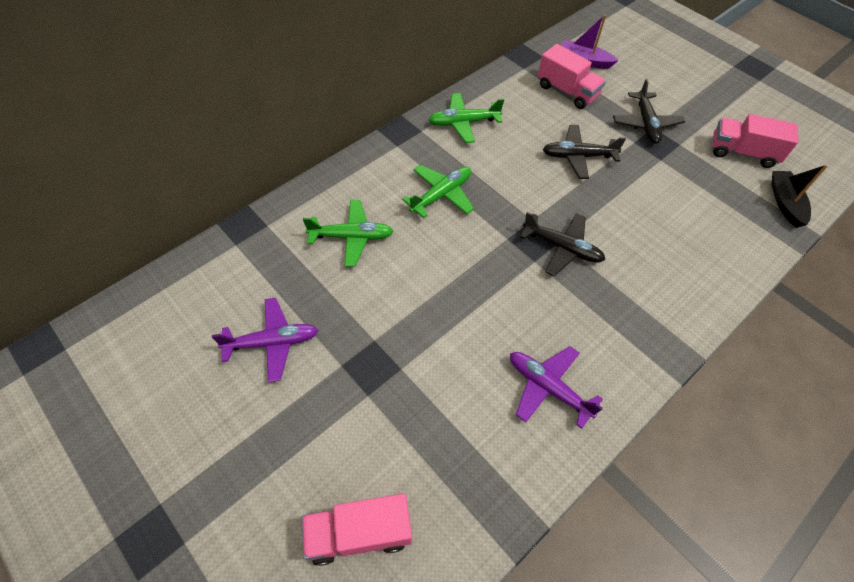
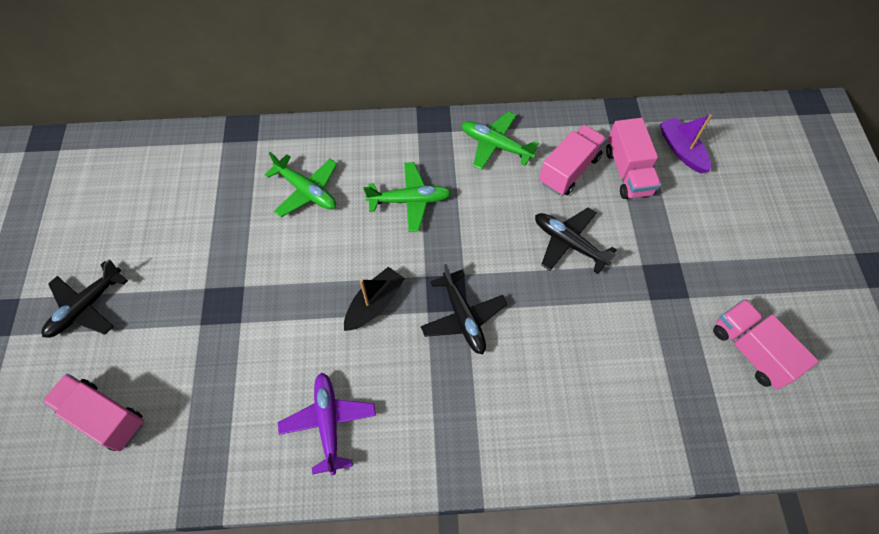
camera: 40 degrees right, 5 degrees up
(272, 342) = (178, 236): purple plane -> none
(529, 111) = (569, 170): none -> pink truck
(646, 124) = (675, 254): black plane -> black plane (86, 307)
(785, 203) = (737, 432): black boat -> black boat (374, 304)

